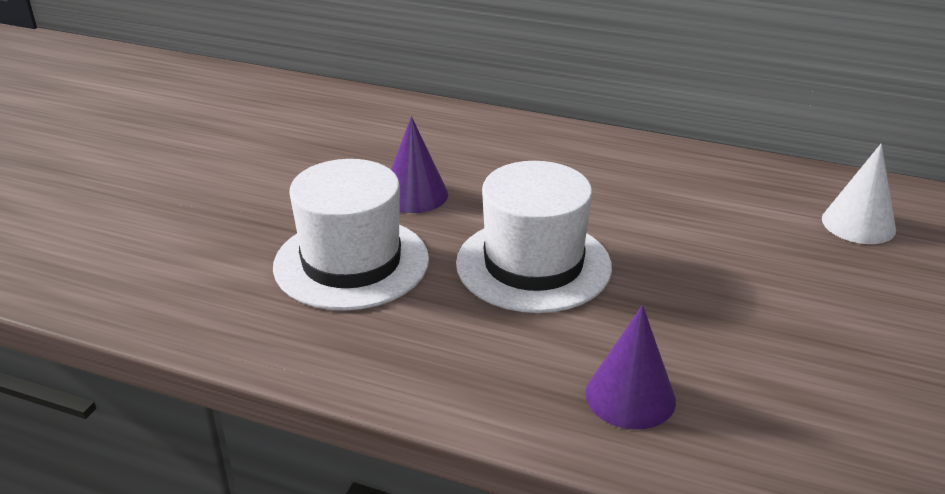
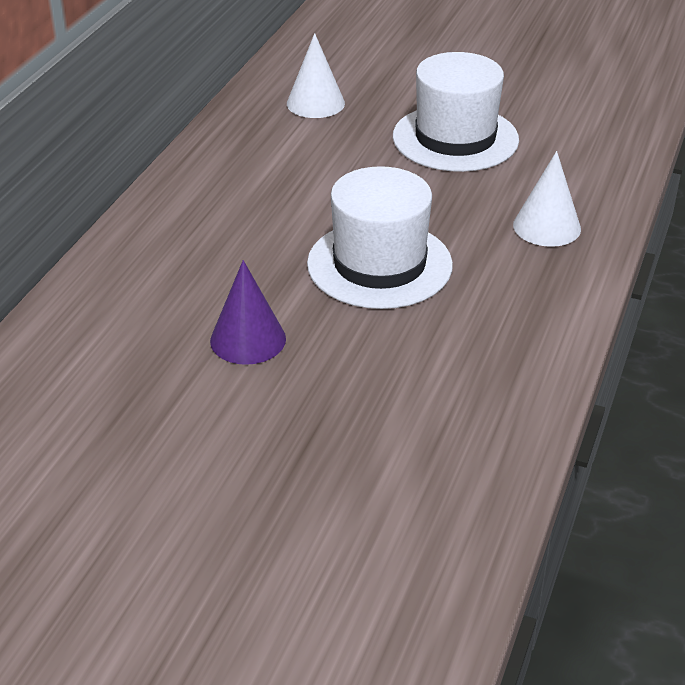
camera: 90 degrees left, 5 degrees up
(351, 262) = (380, 377): white hat -> white hat (455, 138)
(630, 396) = (547, 227): purple cone -> white cone

